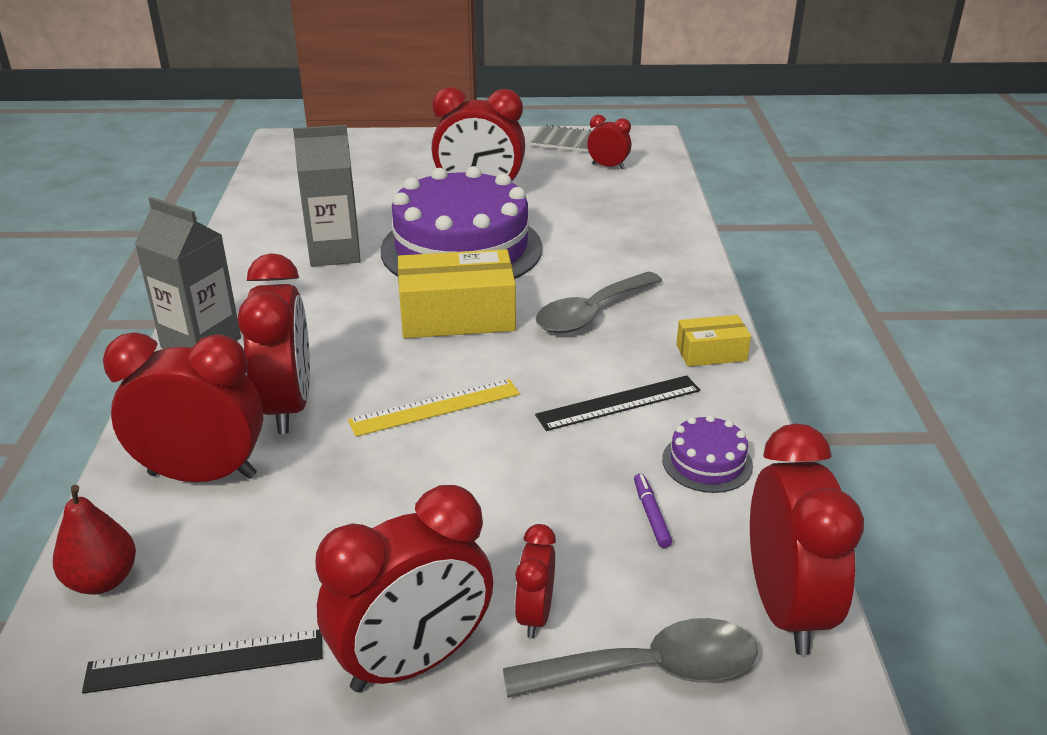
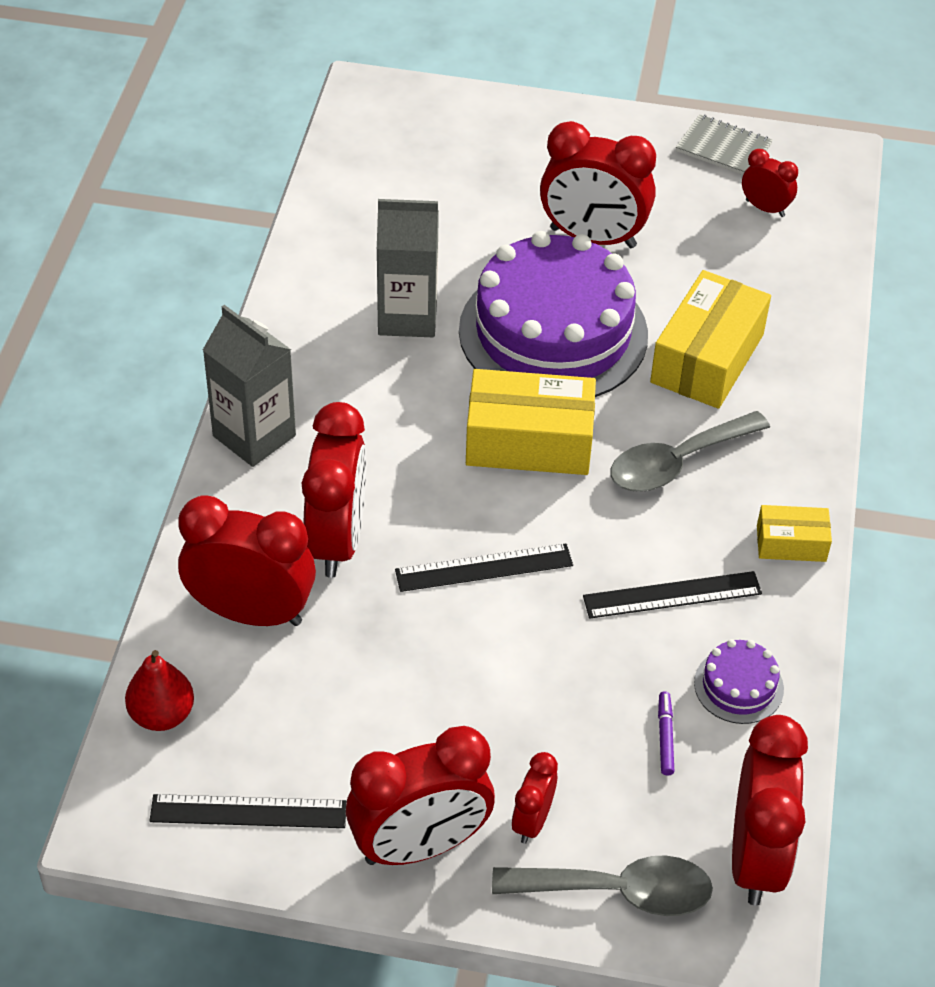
camera: 10 degrees right, 15 degrees up
(435, 407) = (484, 568): yellow ruler -> black ruler
(594, 249) = (707, 358): none -> yellow box

